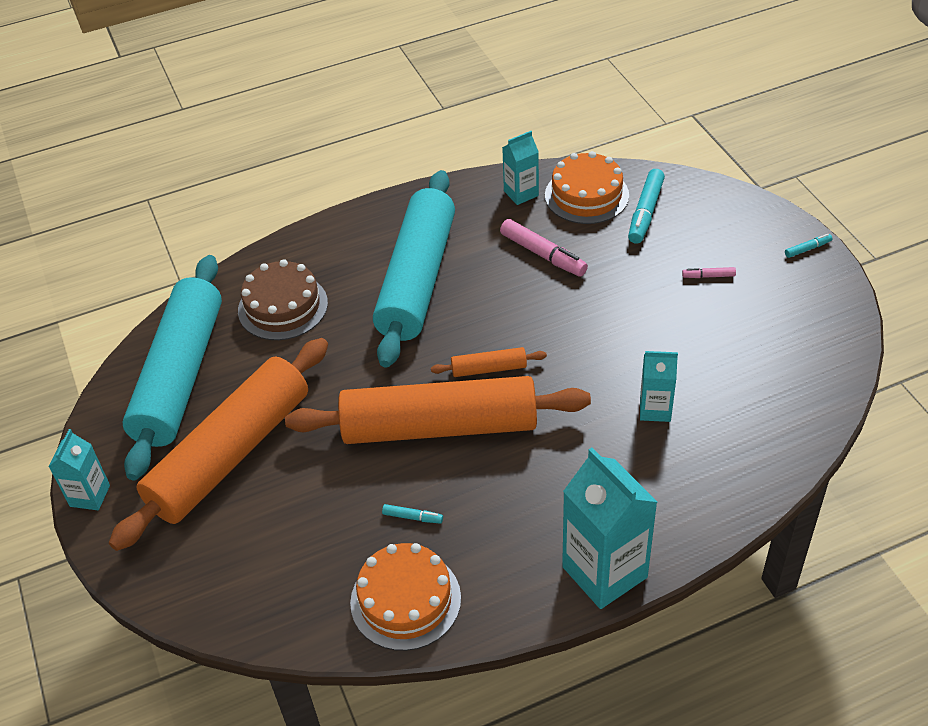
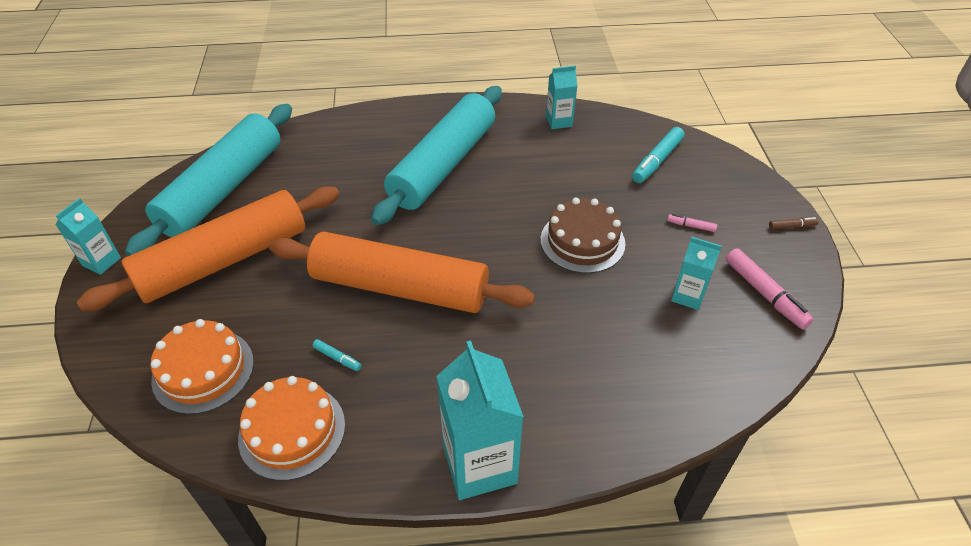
camera: 15 degrees right, 0 degrees up
(283, 307) = (328, 159): brown cake -> brown cake (582, 241)
(489, 369) = (465, 251): orange rolling pin -> none
(543, 254) = (555, 172): pink marker -> pink marker (764, 293)
(586, 195) = (612, 135): orange cake -> orange cake (203, 370)
(655, 409) = (594, 327): turquoise carton -> turquoise carton (687, 296)
(807, 249) = (791, 226): turquoise marker -> brown marker

